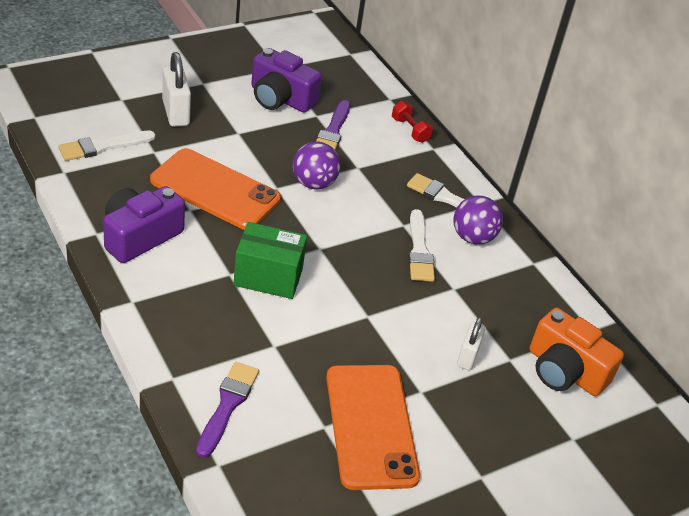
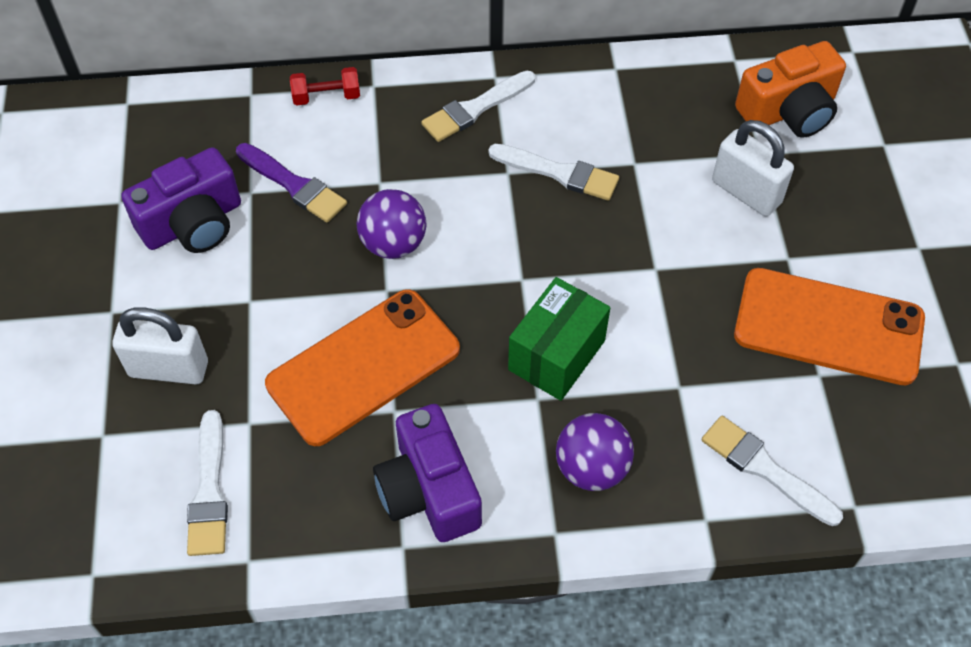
camera: 60 degrees left, 15 degrees up
(227, 405) = (765, 469): purple brush -> white brush
(467, 356) = (746, 192): white padlock -> white padlock, size x1.56
(472, 237) = (554, 110): purple ball -> purple ball (591, 468)

